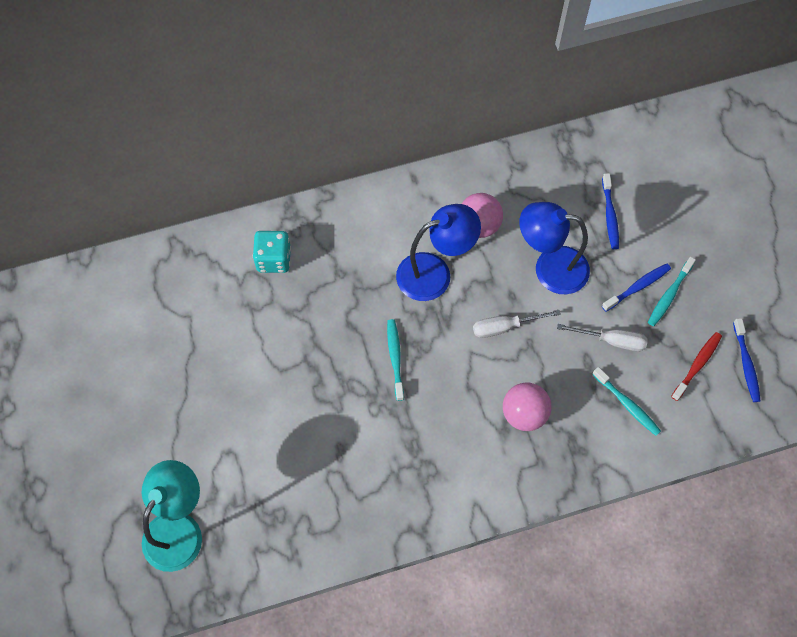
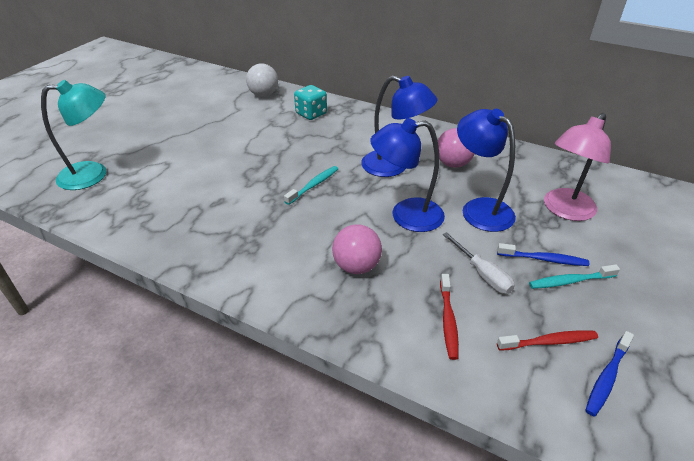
camera: 45 degrees right, 25 degrees down
(183, 269) = (263, 94): none -> white ball
(505, 327) = (406, 216): white screwdriver -> blue lamp
(610, 215) = (564, 210): blue toothbrush -> pink lamp
(627, 404) = (448, 320): turquoise toothbrush -> red toothbrush

